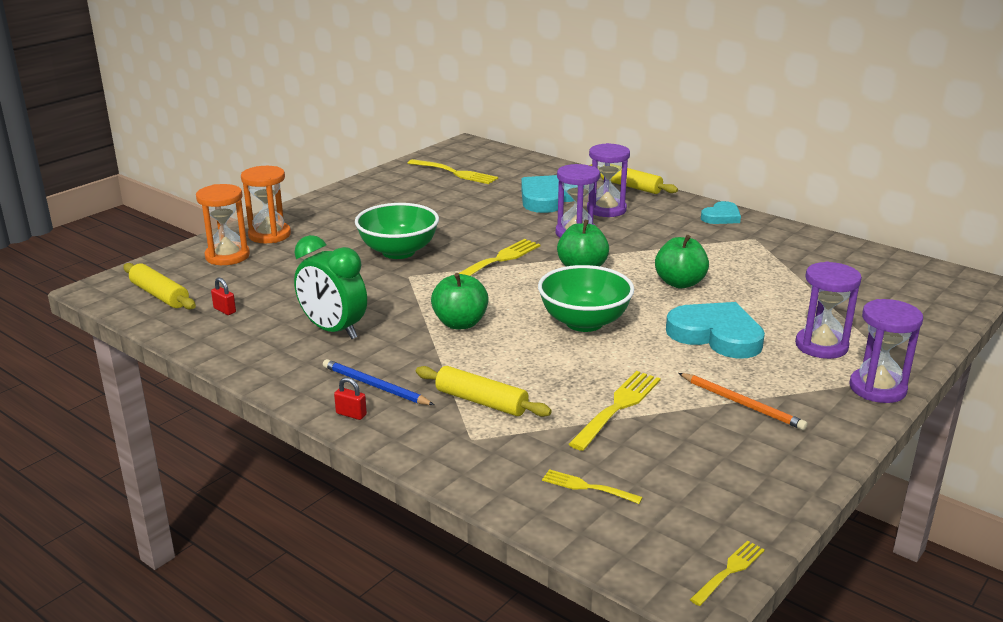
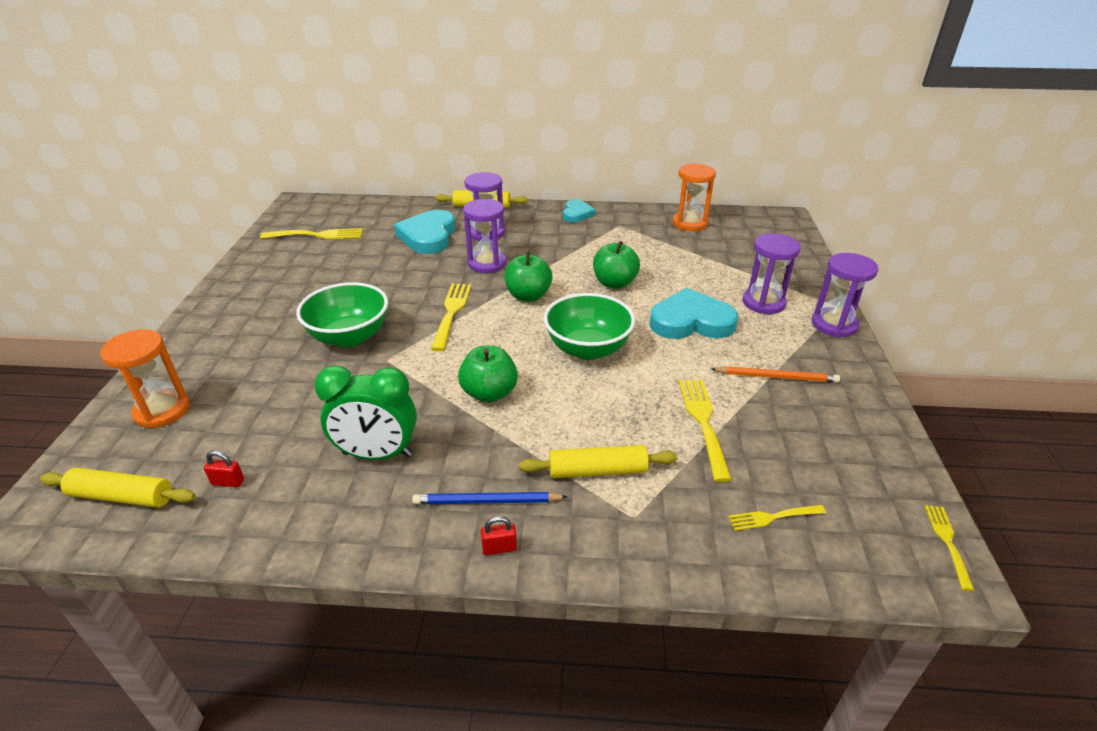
camera: 35 degrees left, 10 degrees up
(269, 235) = (188, 366): orange hourglass -> orange hourglass (689, 223)

